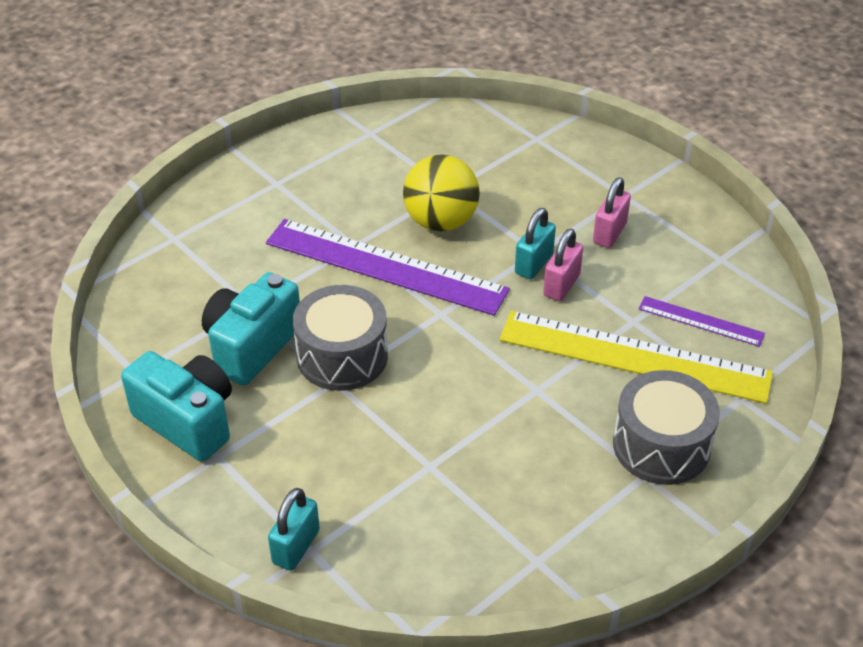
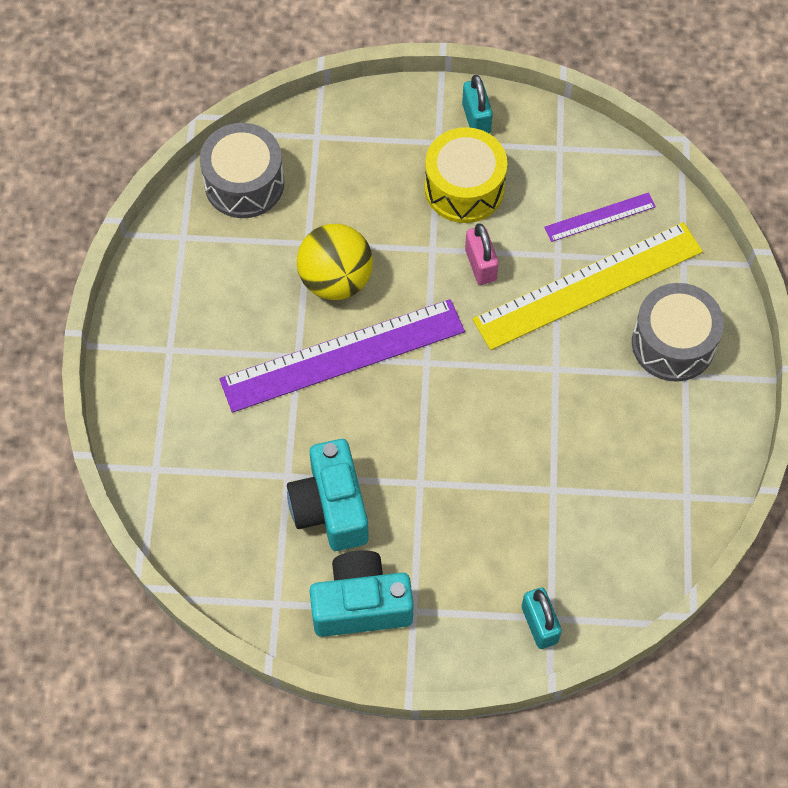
camera: 45 degrees left, 20 degrees up
(342, 356) = (401, 458): grey drum -> grey drum (244, 183)
(534, 264) = (442, 262): turquoise padlock -> turquoise padlock (476, 118)
(609, 233) = (464, 188): pink padlock -> yellow drum

